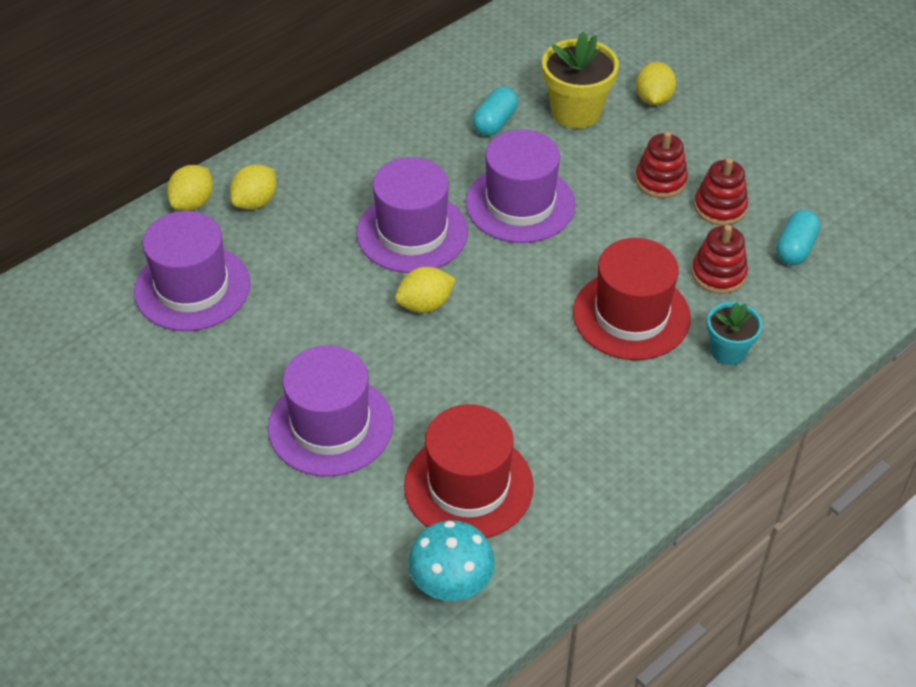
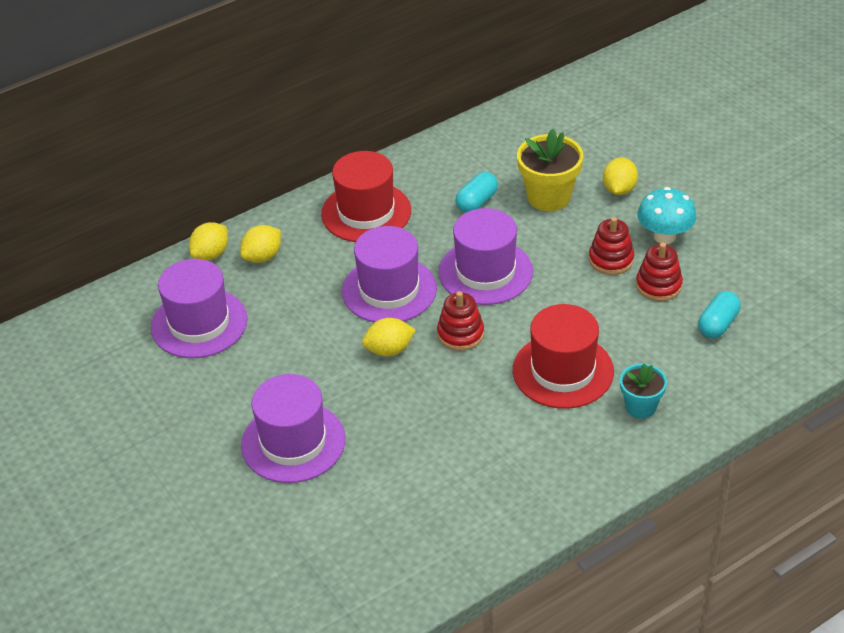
camera: 10 degrees right, 5 degrees down
(451, 584) = (369, 576): turquoise mushroom -> turquoise mushroom (664, 236)
(468, 485) = (398, 499): red hat -> red hat (366, 212)
(718, 274) = (645, 341): red stacking toy -> red stacking toy (460, 334)

